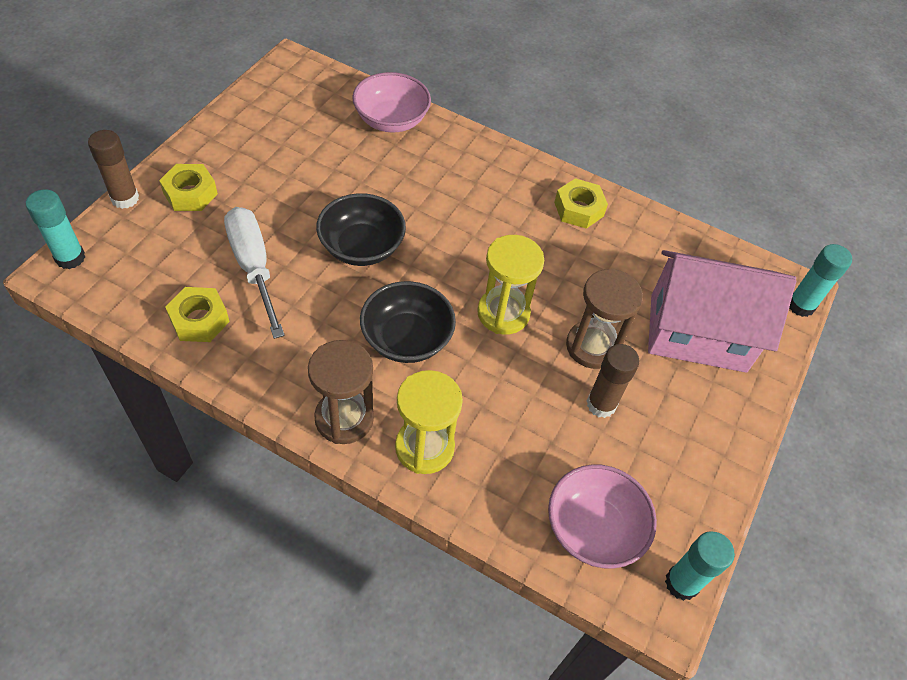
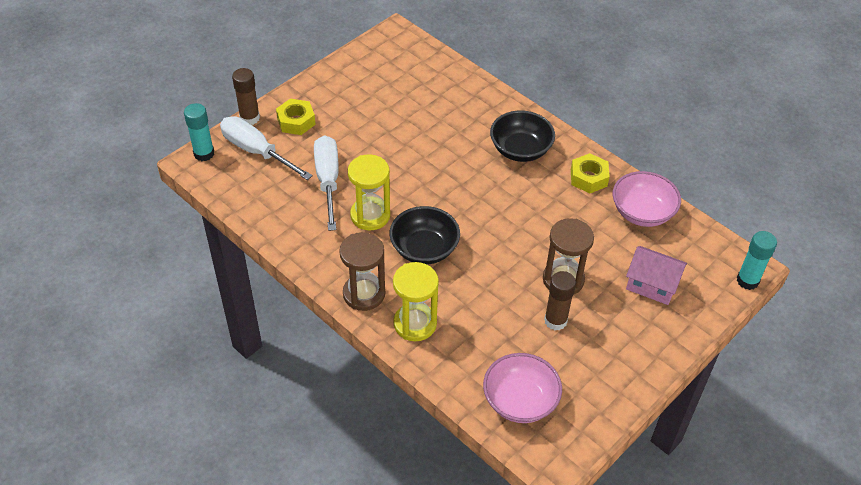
camera: 20 degrees right, 5 degrees down
(144, 242) = (256, 151): none -> white screwdriver
(199, 320) = (281, 210): yellow nut -> none
(361, 247) = (410, 179): black bowl -> black bowl (520, 150)
(391, 120) = (460, 88): pink bowl -> pink bowl (642, 212)
(503, 313) = (502, 244): yellow hourglass -> yellow hourglass (370, 215)
(681, 583) = (572, 449): turquoise glue stick -> none
(697, 333) = (652, 285): pink house -> pink house, size x0.56

